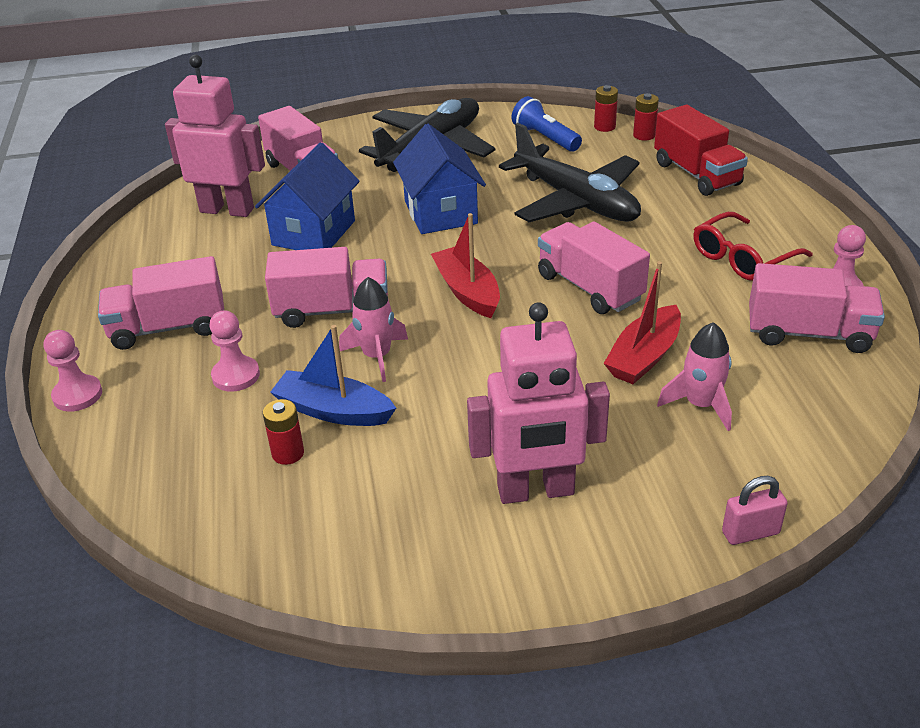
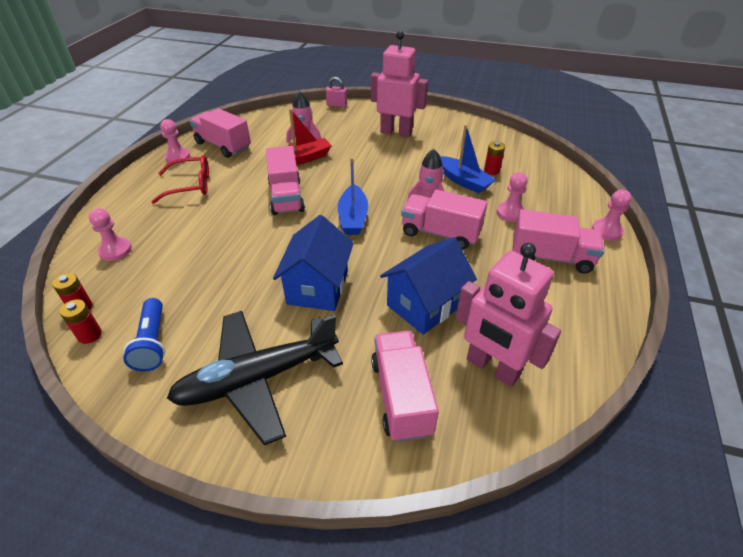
camera: 155 degrees left, 5 degrees up
(467, 291) = (353, 218): red boat -> blue boat
(576, 201) = (219, 259): black plane -> none
(696, 174) = (115, 250): red truck -> pink pawn

